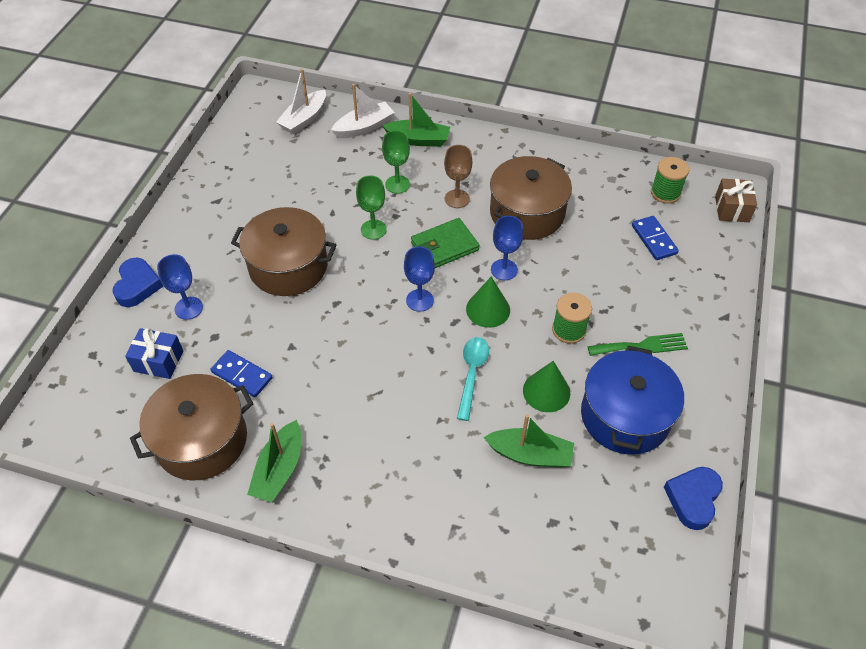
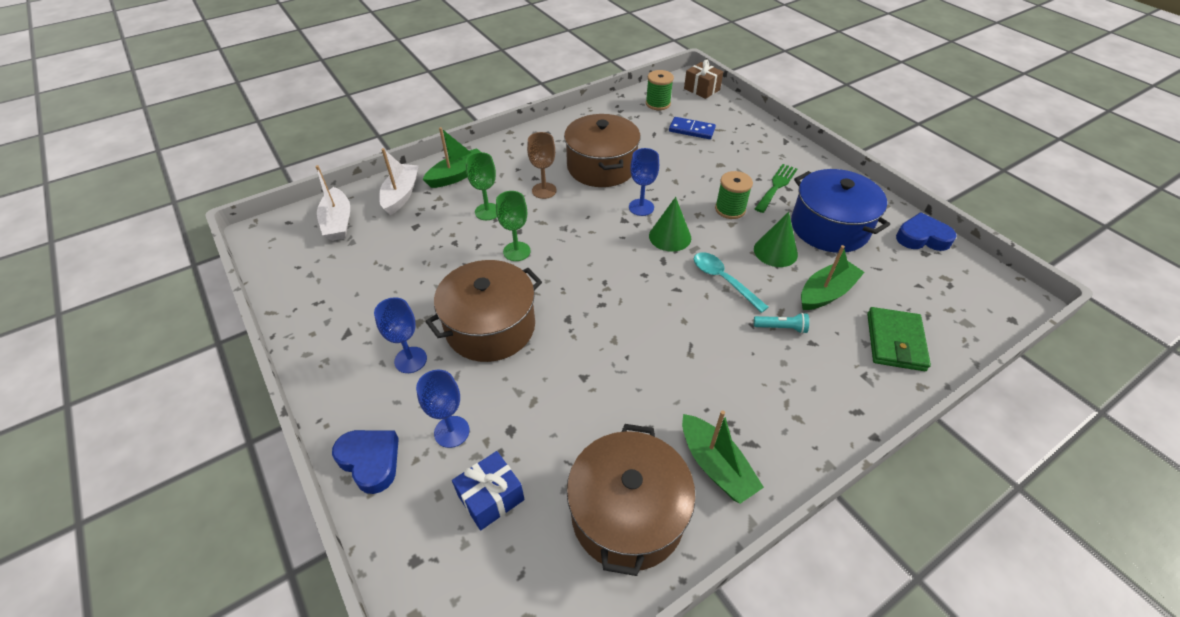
camera: 50 degrees left, 5 degrees down
(242, 375) = (580, 434): blue domino -> none
(419, 300) = (621, 267): blue goblet -> blue goblet (410, 360)
(444, 246) = (583, 223): green wallet -> green wallet (895, 341)
(454, 442) = (781, 328): none -> turquoise flashlight
(693, 499) = (922, 237): blue heart -> blue heart turned 120 degrees clockwise

